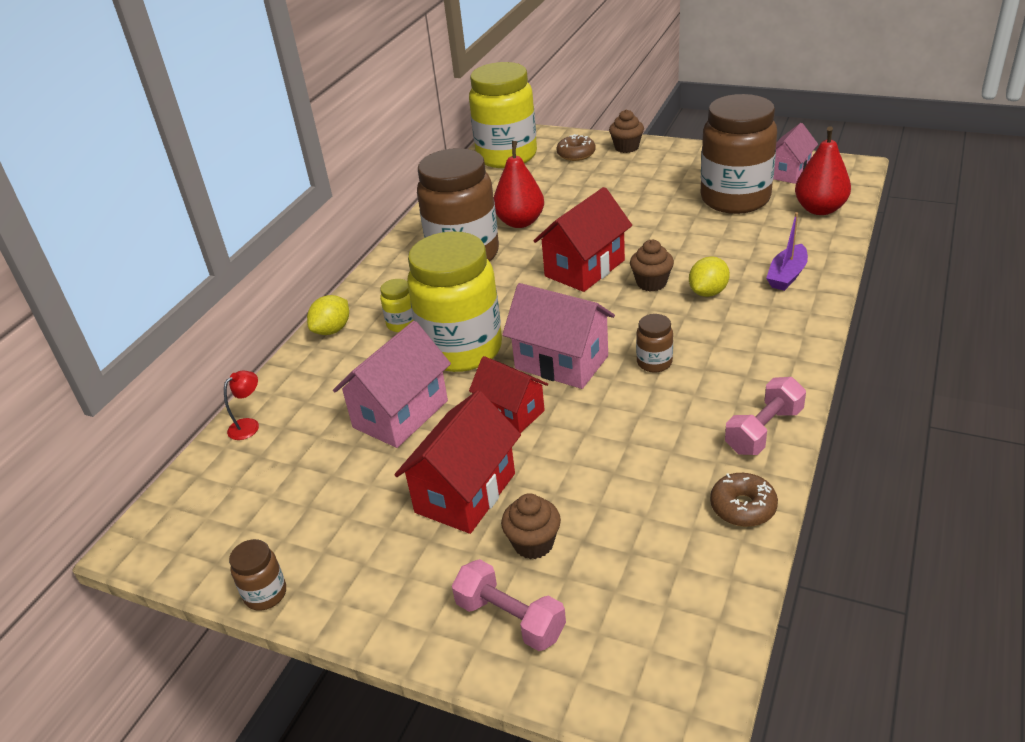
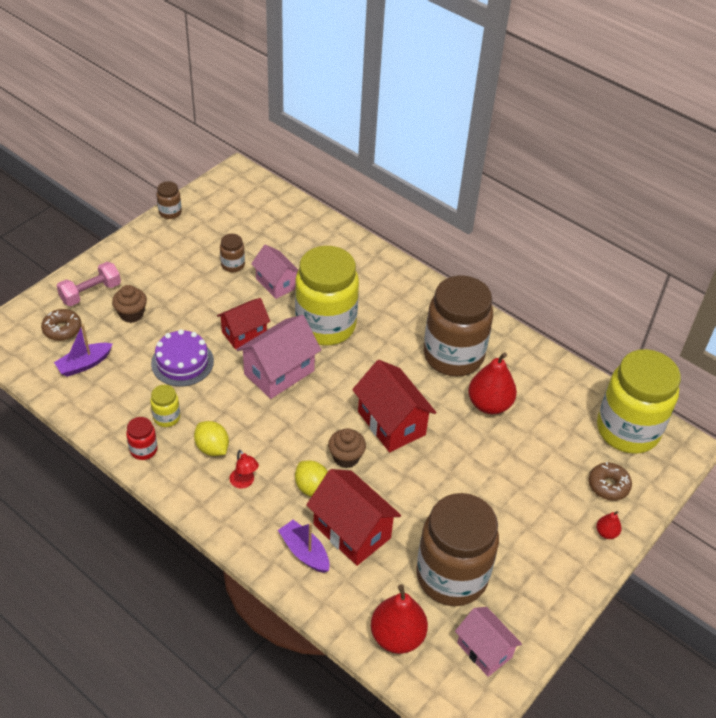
camera: 100 degrees right, 10 degrees up
(249, 425) = (308, 218): red lamp -> red lamp (244, 482)
(332, 330) = (389, 267): yellow lemon -> yellow lemon (212, 448)
(400, 414) = (276, 283): pink house -> pink house, size x0.66
(402, 324) = (375, 302): yellow jar -> yellow jar (167, 417)
(465, 493) = (188, 296): red house -> red house (352, 531)
(597, 451) = (182, 362): none -> purple cake
(626, 147) = (606, 533): brown cupcake -> red pear
(654, 363) = (247, 421): brown jar -> brown jar (233, 265)
(666, 555) = (84, 364): none -> purple boat
(743, 507) = (92, 411): brown donut -> brown donut (62, 329)
(763, 430) = (143, 450): pink dumbbell -> red jar

